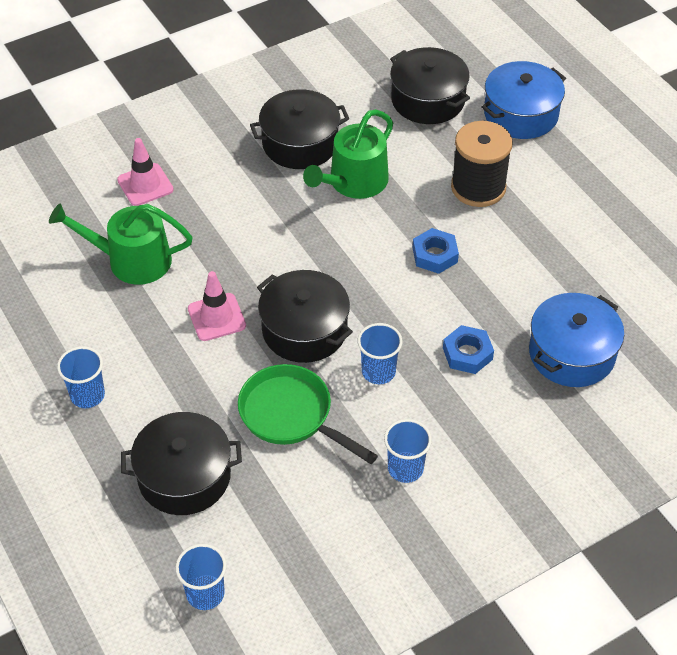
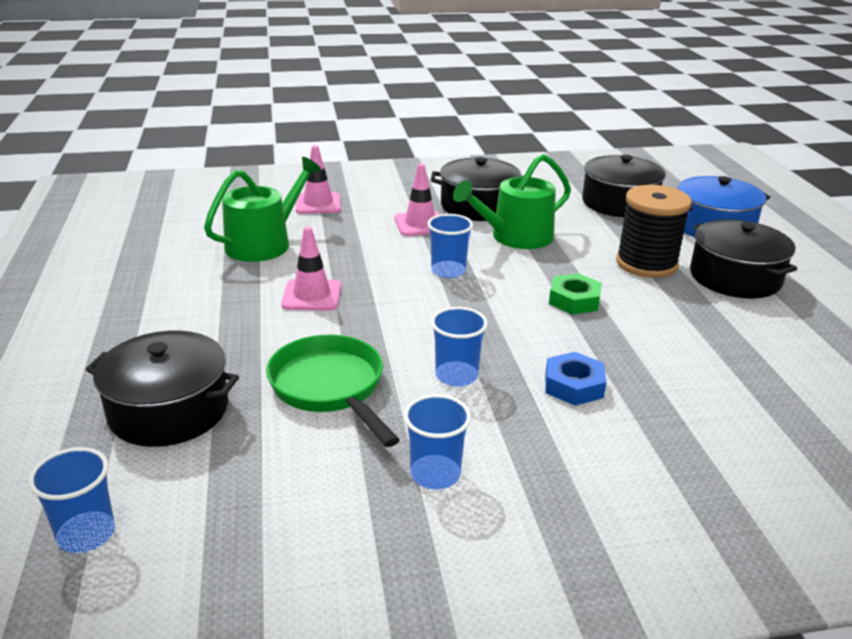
camera: 20 degrees right, 20 degrees down
(87, 395) = (135, 321): blue cup -> blue cup (448, 271)
(131, 260) = (264, 243): green watering can -> green watering can turned 105 degrees clockwise
(259, 189) = (420, 224): none -> pink traffic cone
(304, 330) = (395, 324): black pot -> black pot (735, 277)
(434, 255) = (574, 300): blue nut -> green nut
(571, 353) = (712, 416): blue pot -> none

